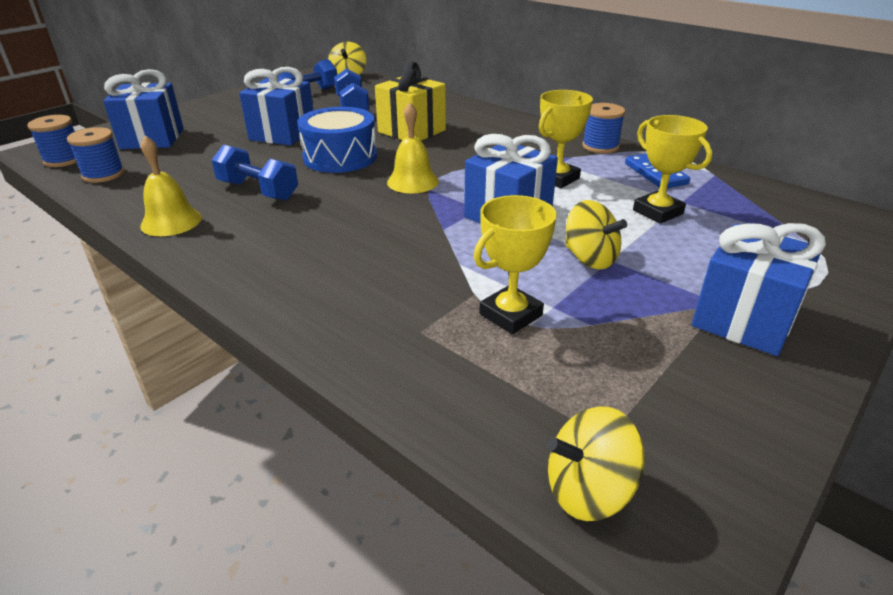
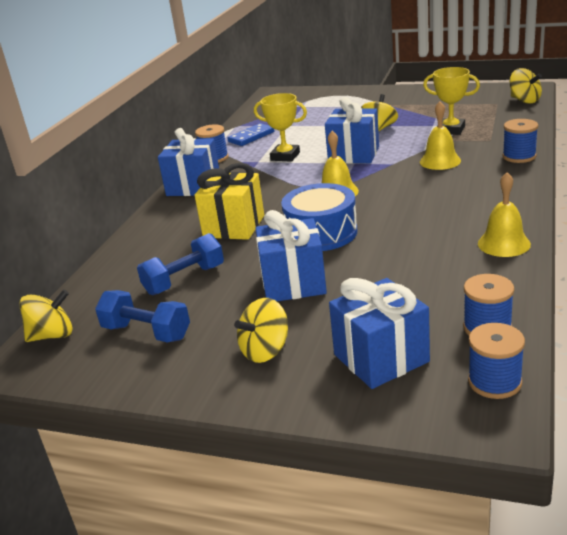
camera: 110 degrees left, 5 degrees down
(226, 115) = (265, 350): none -> yellow spinning top
(258, 190) = (418, 236): blue dumbbell -> none
(326, 326) = (519, 156): none -> blue spool
(404, 261) = (440, 161): none -> yellow bell
(658, 212) = (307, 127): yellow trophy -> none
(744, 319) = (394, 100): blue gift -> blue gift (193, 186)

